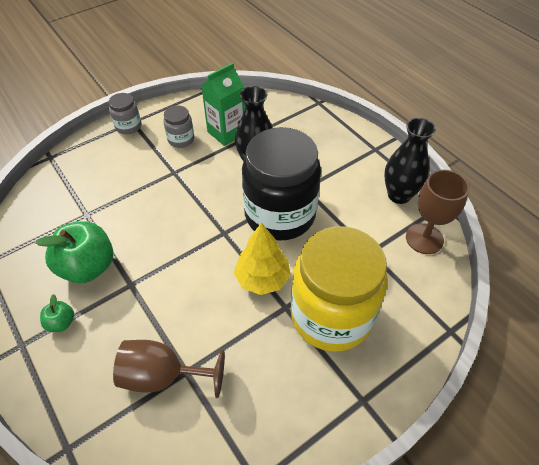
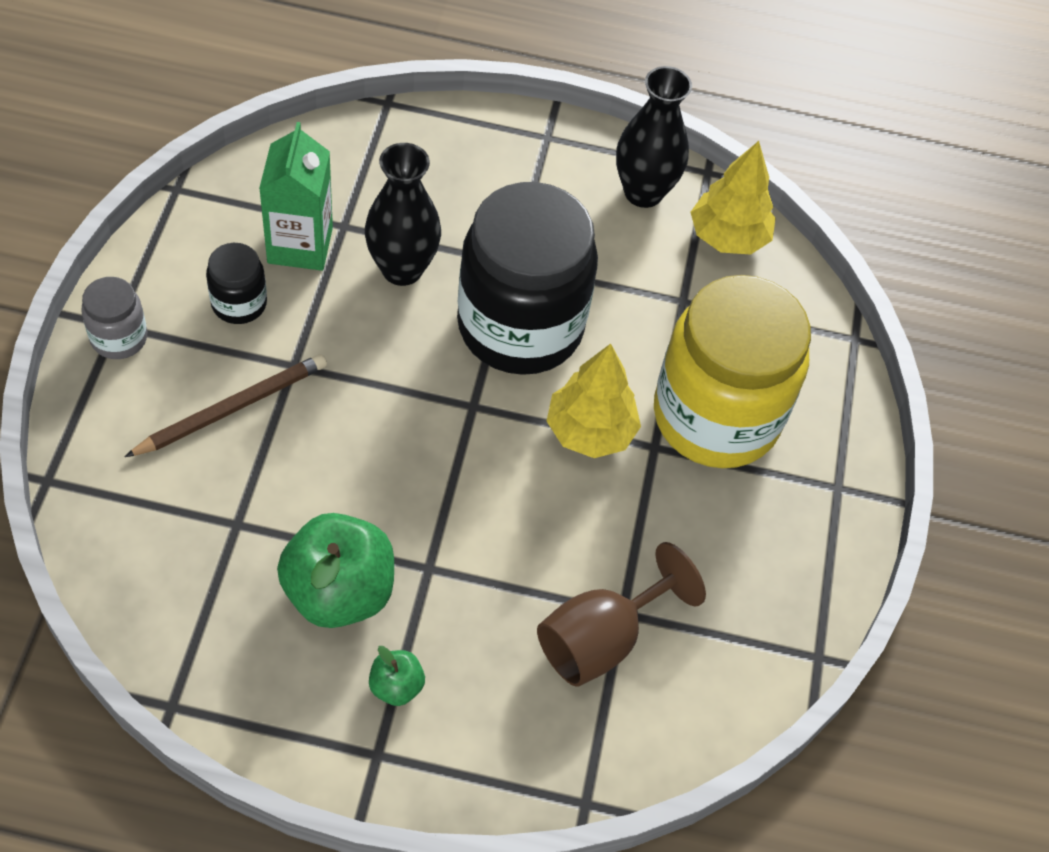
camera: 50 degrees left, 5 degrees up
(135, 173) = (232, 408): none -> brown pencil
(181, 139) = (239, 303): grey jar -> black jar
(424, 238) = (728, 237): brown goblet -> yellow tree

